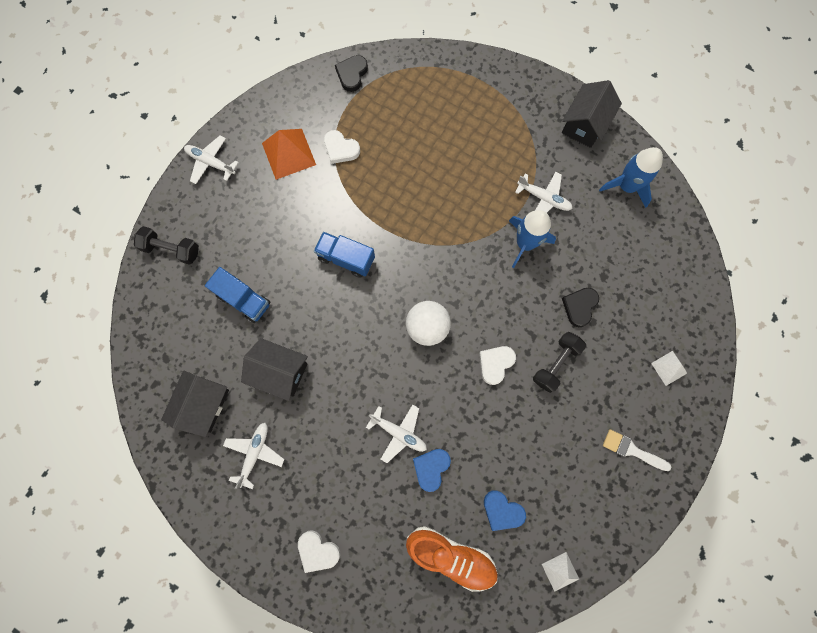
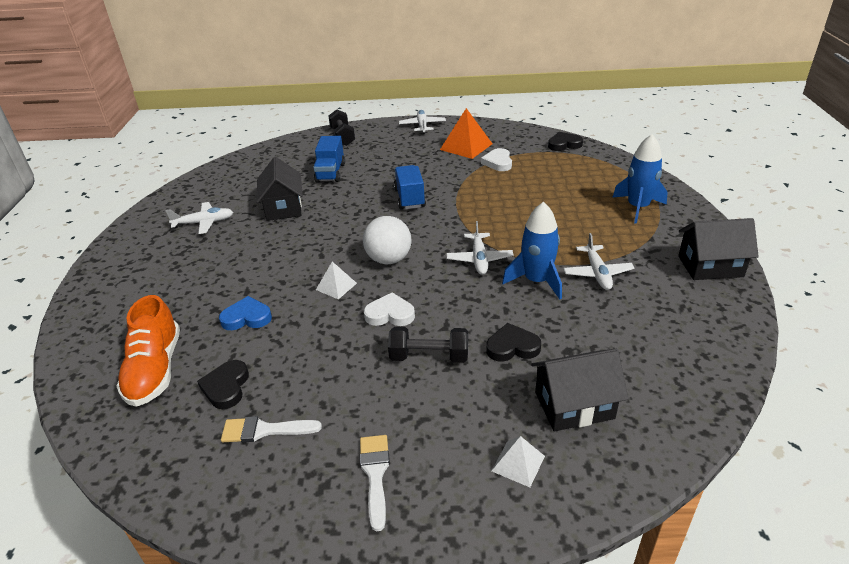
camera: 60 degrees right, 40 degrees down
(203, 404) = (231, 188): black house -> black house (574, 405)
(317, 551) = (127, 285): white heart -> none
(399, 433) = (271, 284): white plane -> white plane (479, 259)
(502, 511) = (226, 387): blue heart -> black heart
(559, 500) = (264, 430): none -> white brush
(560, 571) = (171, 472): white pyramid -> white pyramid (336, 286)
(626, 186) = (691, 323): blue rocket -> blue rocket (638, 207)

